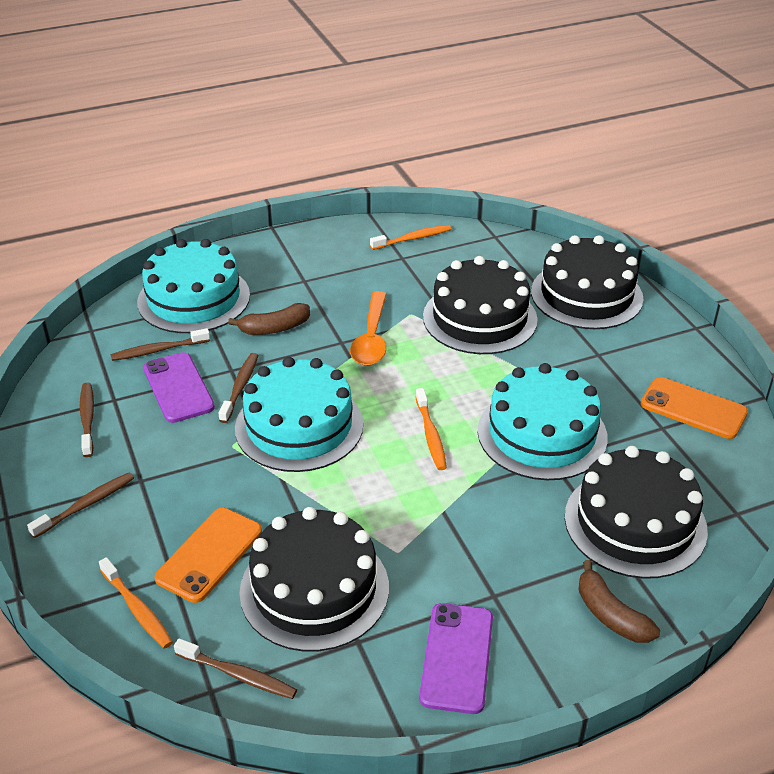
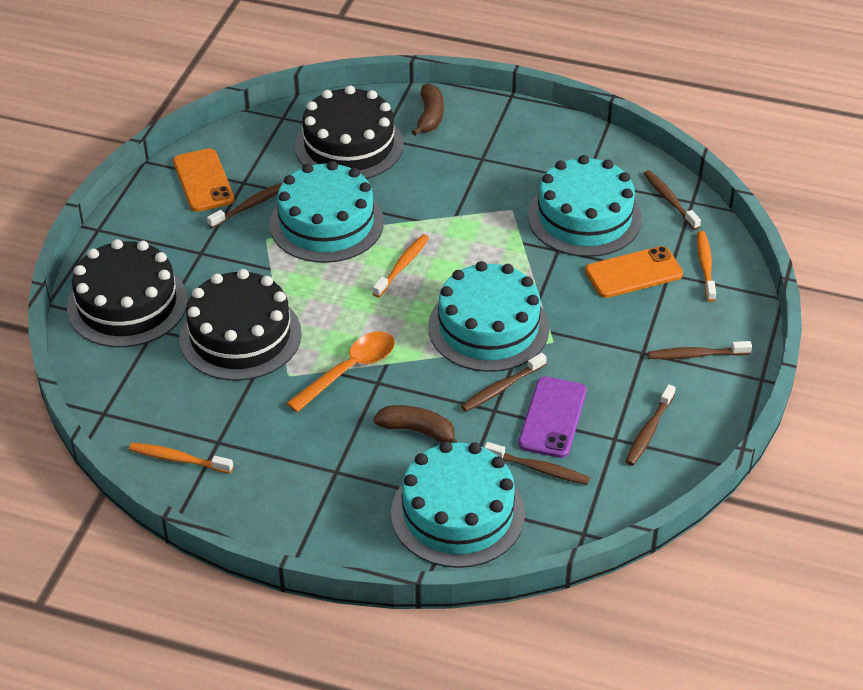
camera: 140 degrees left, 5 degrees up
(314, 589) = (584, 217): black cake -> turquoise cake
(457, 657) = (538, 144): purple phone -> none
(623, 411) = (250, 206): none -> brown toothbrush

